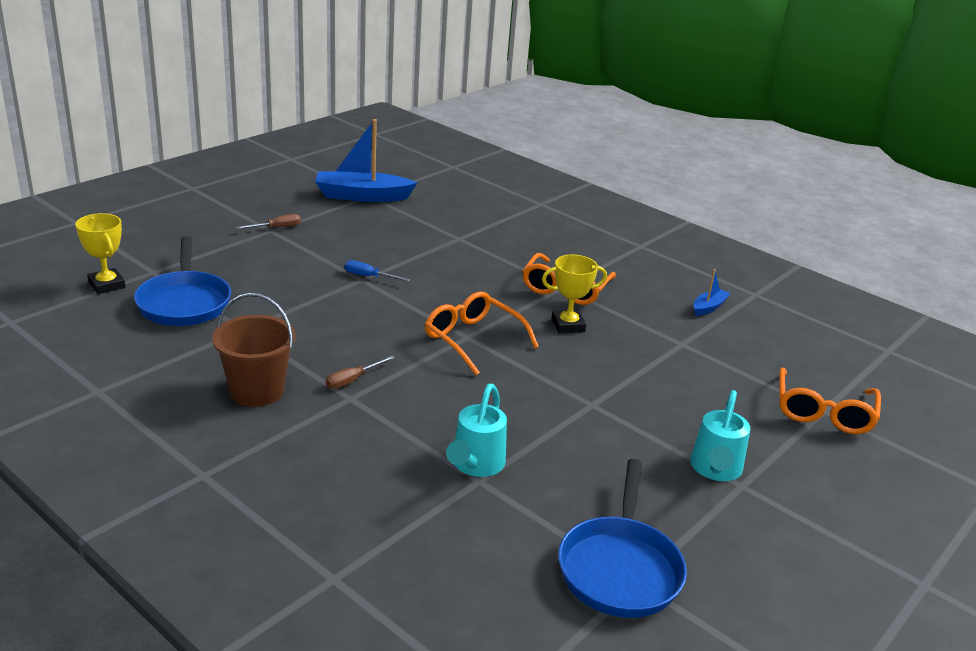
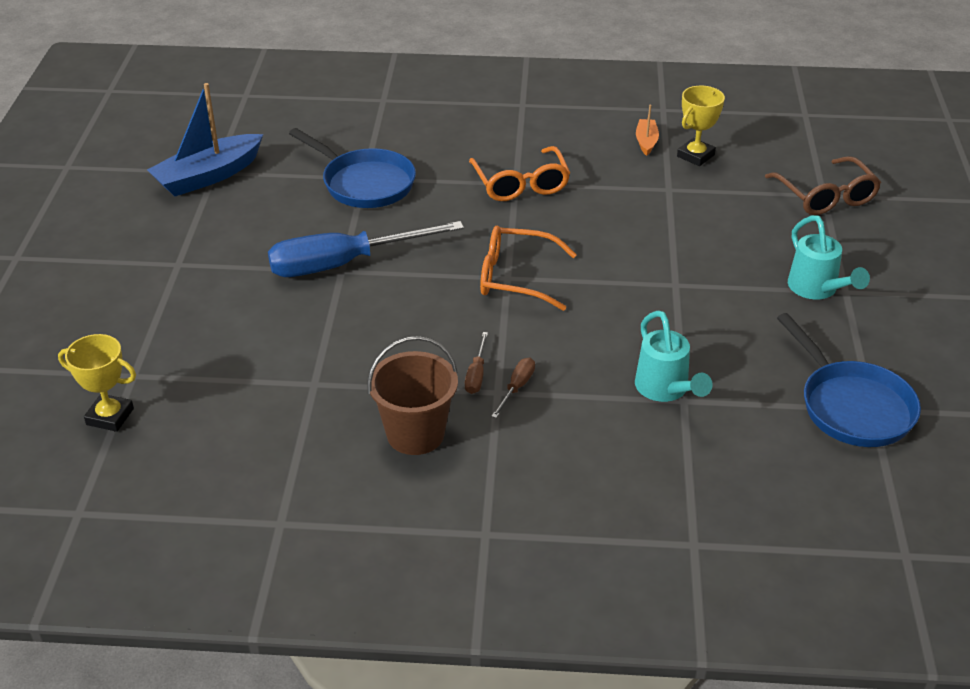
camera: 35 degrees left, 10 degrees up
(184, 302) = (217, 389): blue pan -> blue pan (364, 183)
(277, 228) = (179, 258): brown screwdriver -> brown screwdriver (517, 388)
(369, 276) = (343, 264): blue screwdriver -> blue screwdriver, size x2.47
(568, 325) = (568, 220): yellow trophy -> yellow trophy (695, 156)
(709, 307) = (646, 142): blue boat -> orange boat
(823, 412) = (826, 197): orange glasses -> brown glasses

